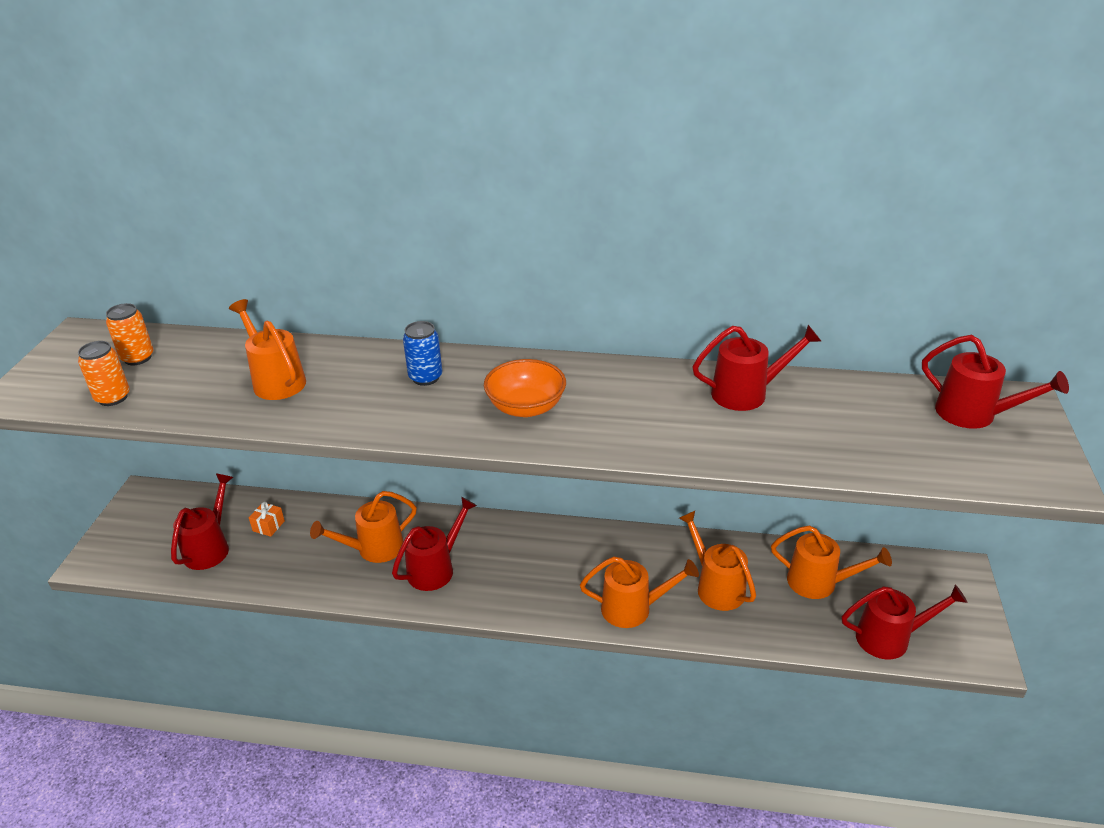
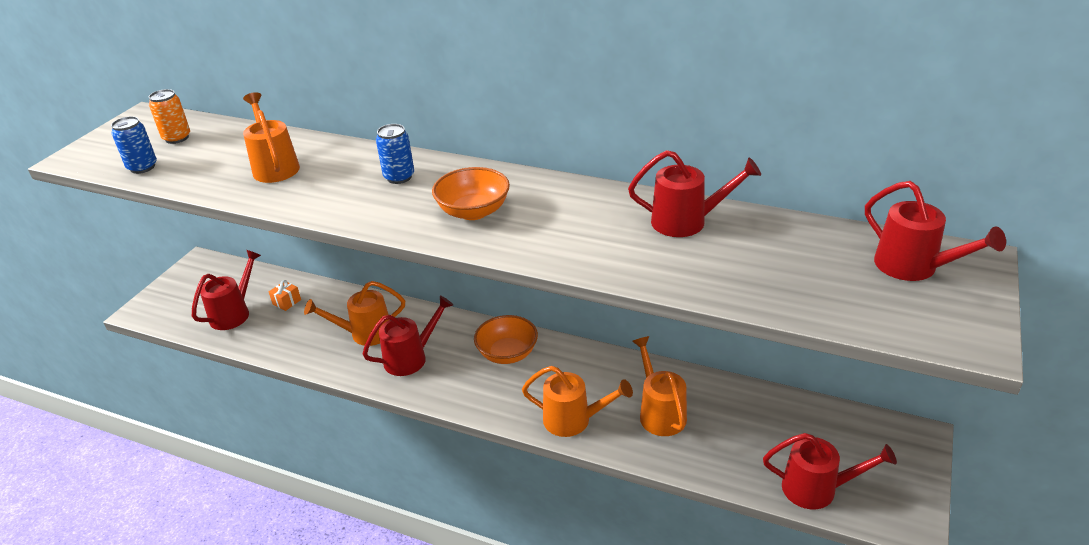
camera: 15 degrees right, 0 degrees up
(113, 397) = (142, 167): orange can -> blue can
(538, 548) = (507, 353): none -> orange bowl
(820, 583) = (764, 425): orange watering can -> none

